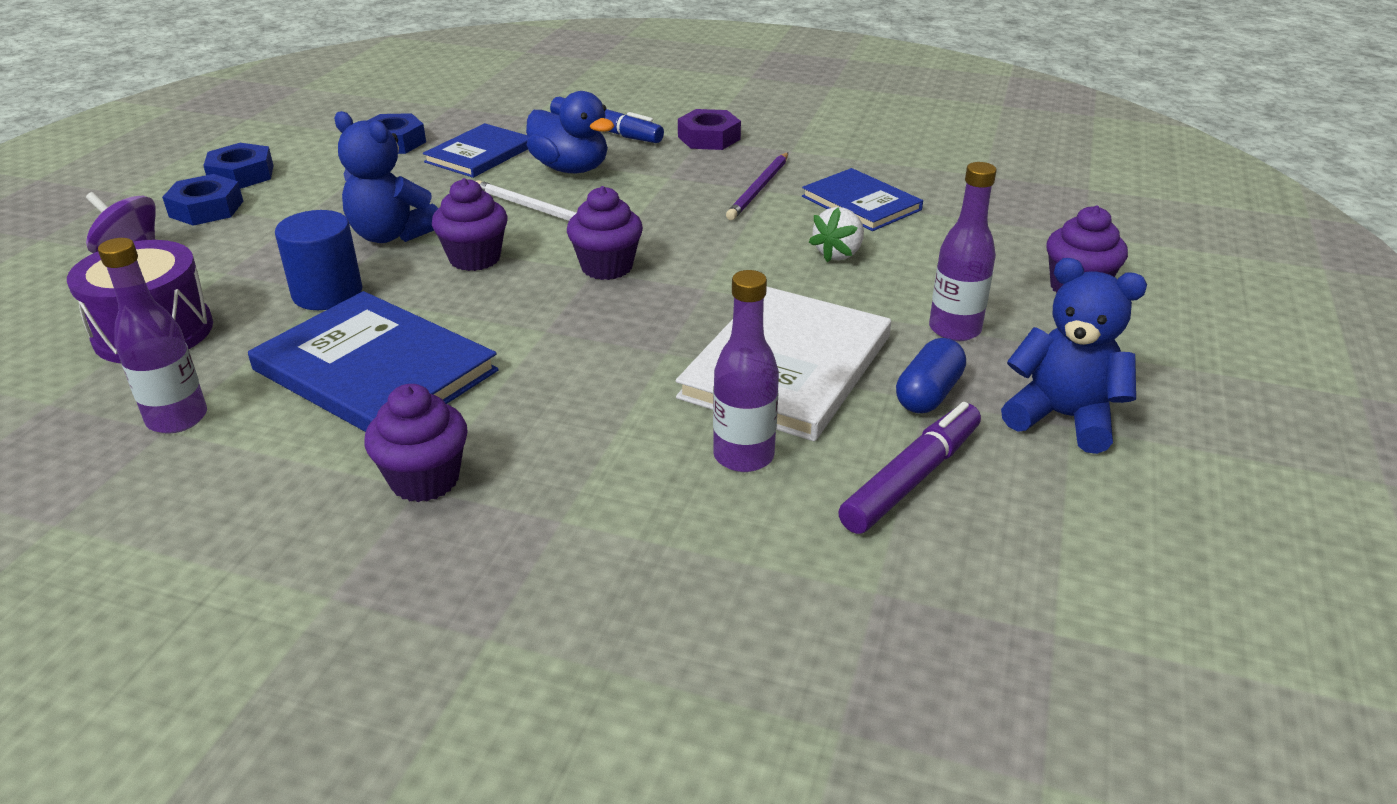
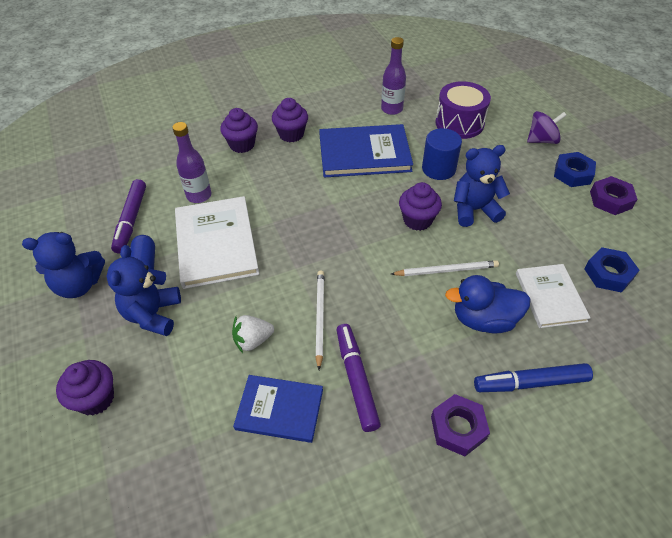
camera: 140 degrees right, 15 degrees up
(241, 175) = (610, 200): blue nut -> purple nut
(479, 154) = (550, 297): blue book -> white book
(607, 267) = (355, 252): purple cupcake -> purple cupcake (242, 145)
(736, 237) = (320, 317): none -> white pencil
(759, 189) = (356, 379): purple pencil -> purple marker
(838, 254) = (253, 340): white strawberry -> white strawberry turned 105 degrees counterclockwise
(954, 329) = (153, 314): purple bottle -> blue teddy bear

